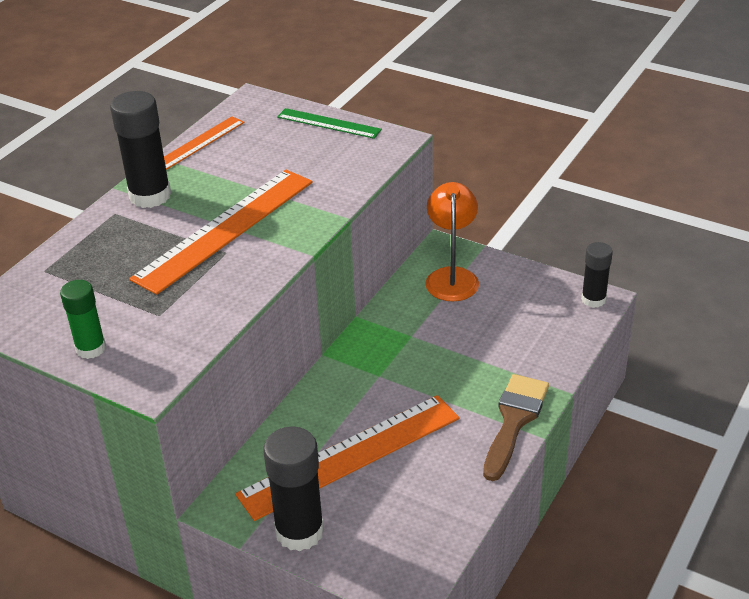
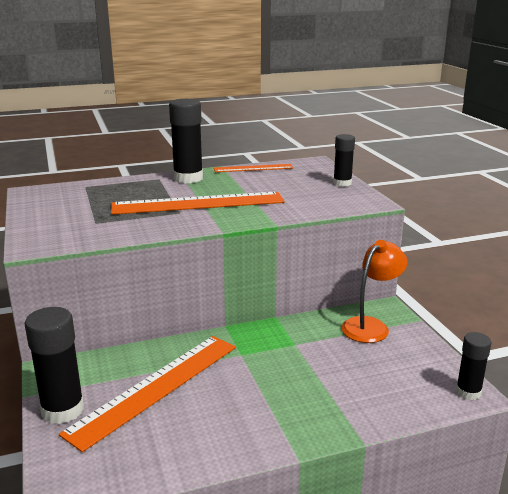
camera: 40 degrees right, 15 degrees down
(91, 348) = (39, 221): green glue stick -> none
(328, 123) = (342, 183): green ruler -> black glue stick
(350, 455) = (155, 387): orange ruler -> orange ruler turned 60 degrees counterclockwise
(514, 421) = (292, 434): brown brush -> none

